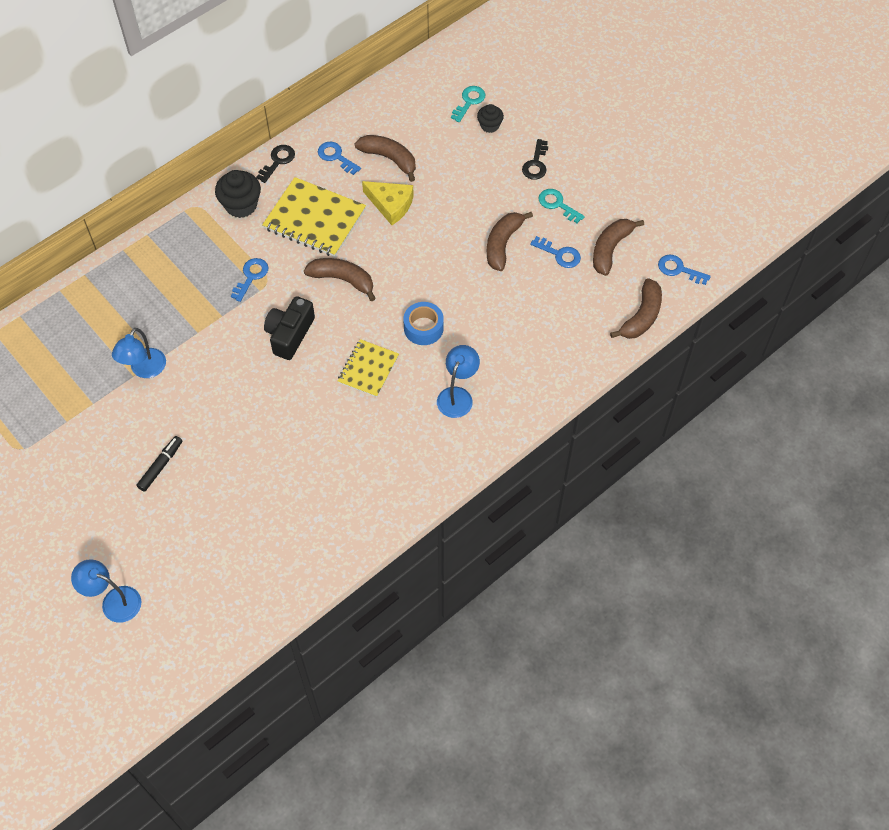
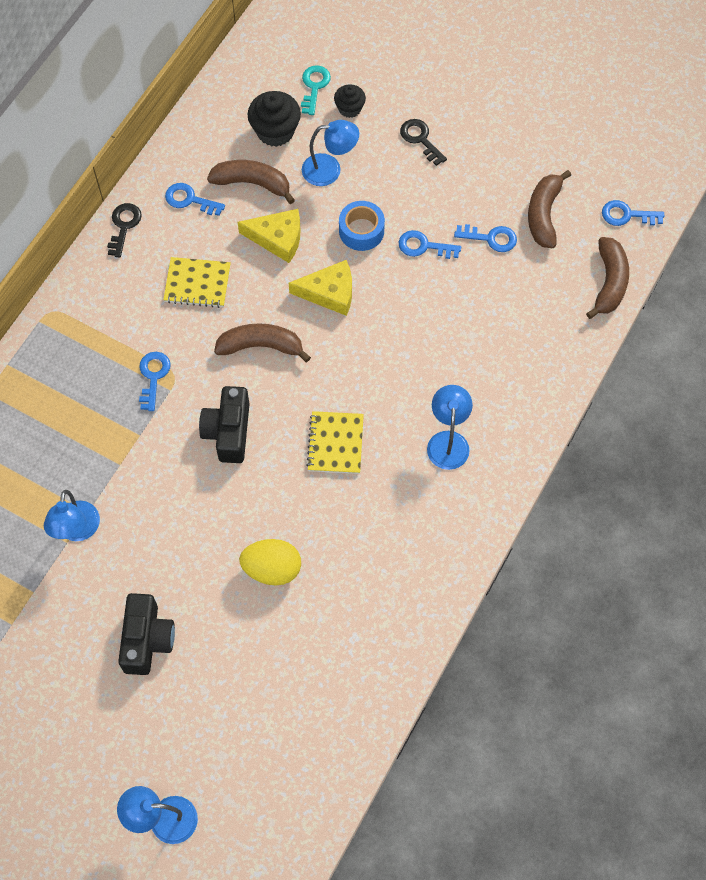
camera: 20 degrees left, 5 degrees up
(161, 466) = (147, 639): black marker -> black camera
(241, 205) = (104, 293): black cupcake -> black cupcake (275, 131)
(278, 446) = (272, 569): none -> yellow egg
(314, 219) = (197, 284): yellow notebook -> yellow notebook, size x0.61
(413, 256) = (329, 292): none -> yellow cheese
(423, 328) = (377, 374): blue tape -> blue tape (361, 231)
(454, 166) = (330, 170): none -> blue lamp
(503, 244) = (423, 246): brown banana -> blue key
(536, 164) = (420, 139): black key -> black key turned 150 degrees clockwise
(557, 204) = (464, 180): turquoise key -> none

